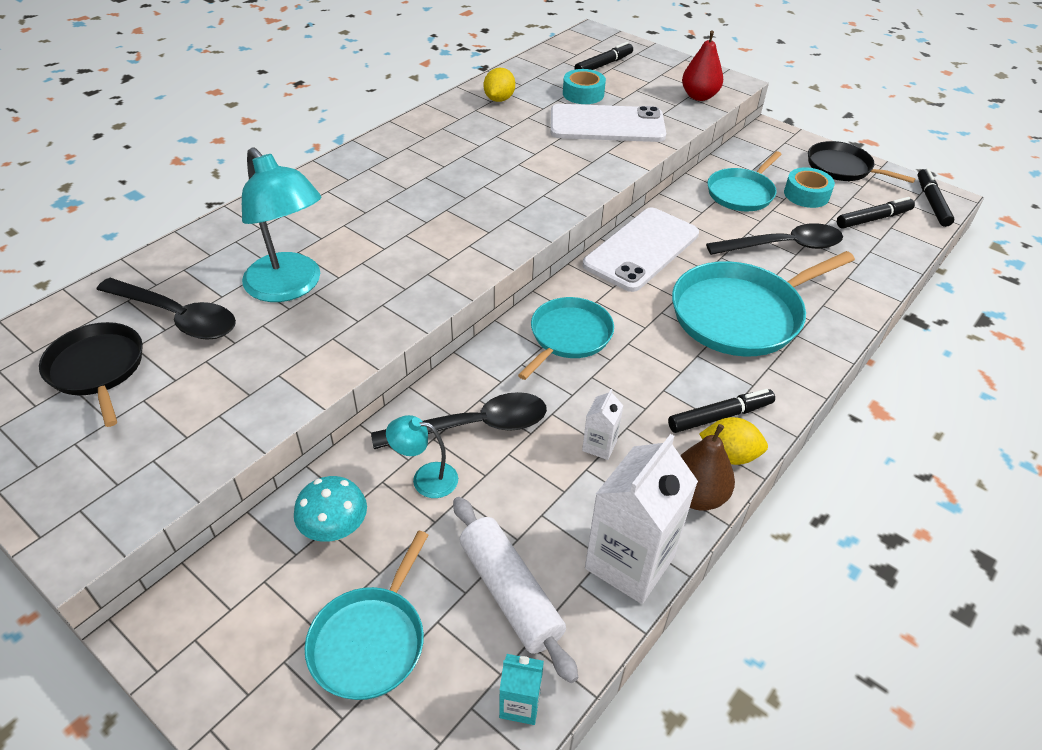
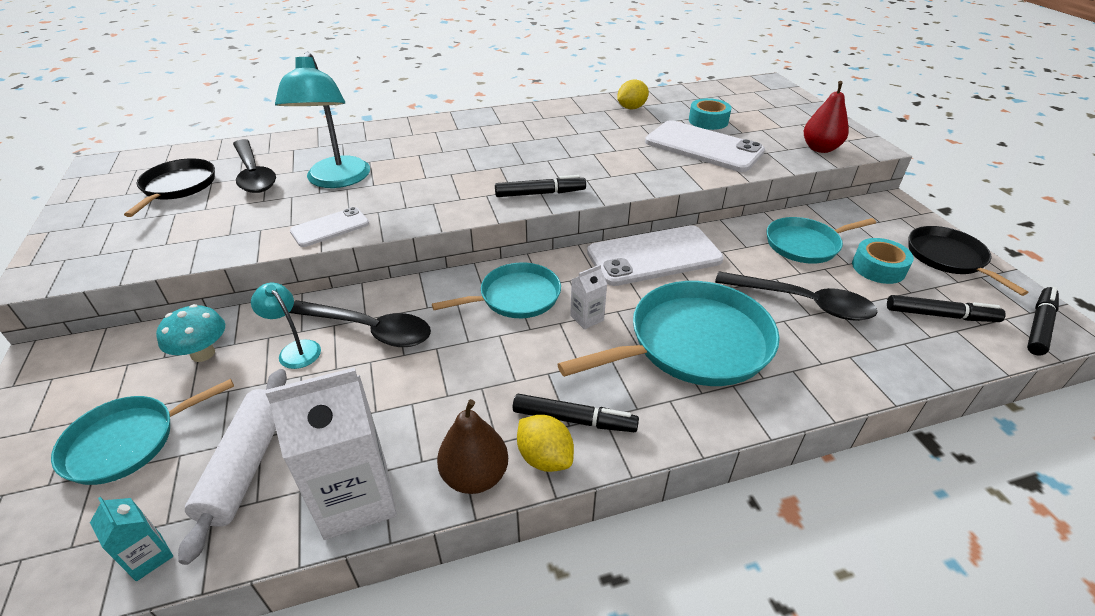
camera: 35 degrees right, 5 degrees down
(354, 341) = (330, 227): none -> white phone
(599, 445) = (443, 391): white carton -> white carton (587, 318)
(603, 65) = (751, 105): black marker -> black marker (539, 193)
(741, 314) = (693, 343): turquoise pan -> turquoise pan turned 150 degrees clockwise

